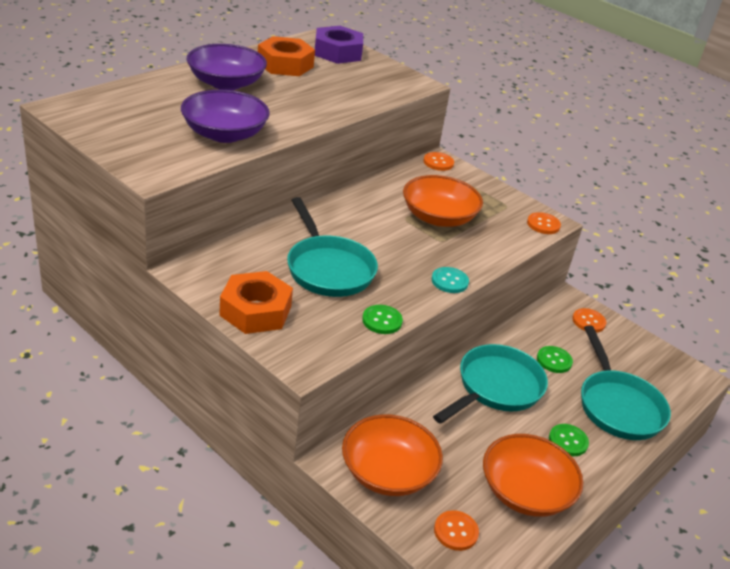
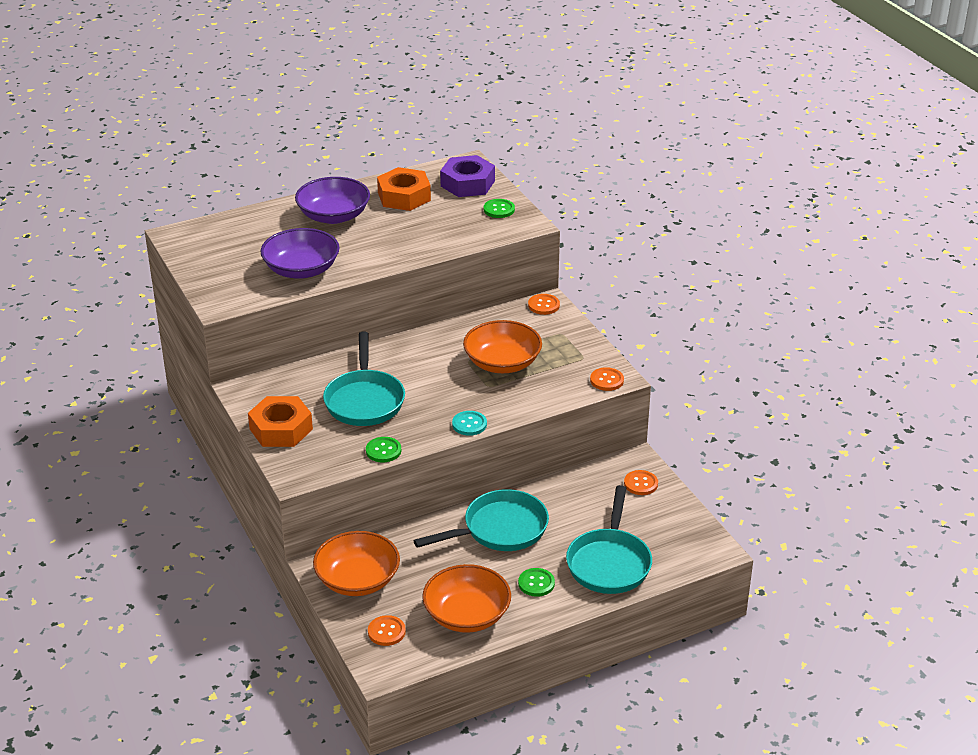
camera: 25 degrees right, 0 degrees up
(554, 360) = (575, 514): green button -> green button (499, 209)

